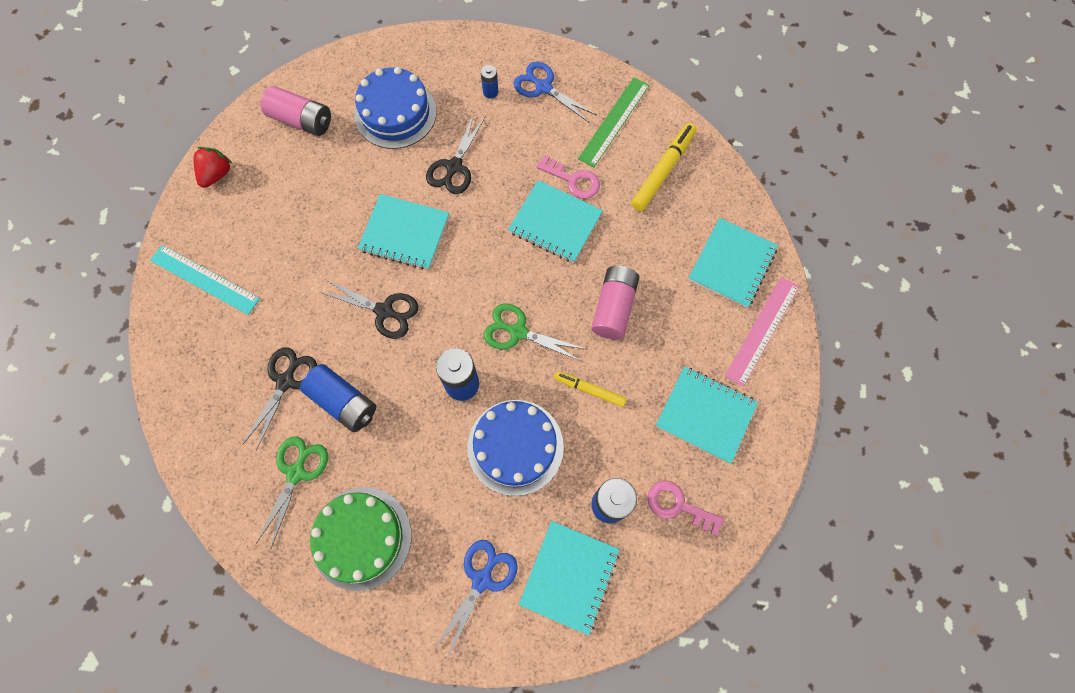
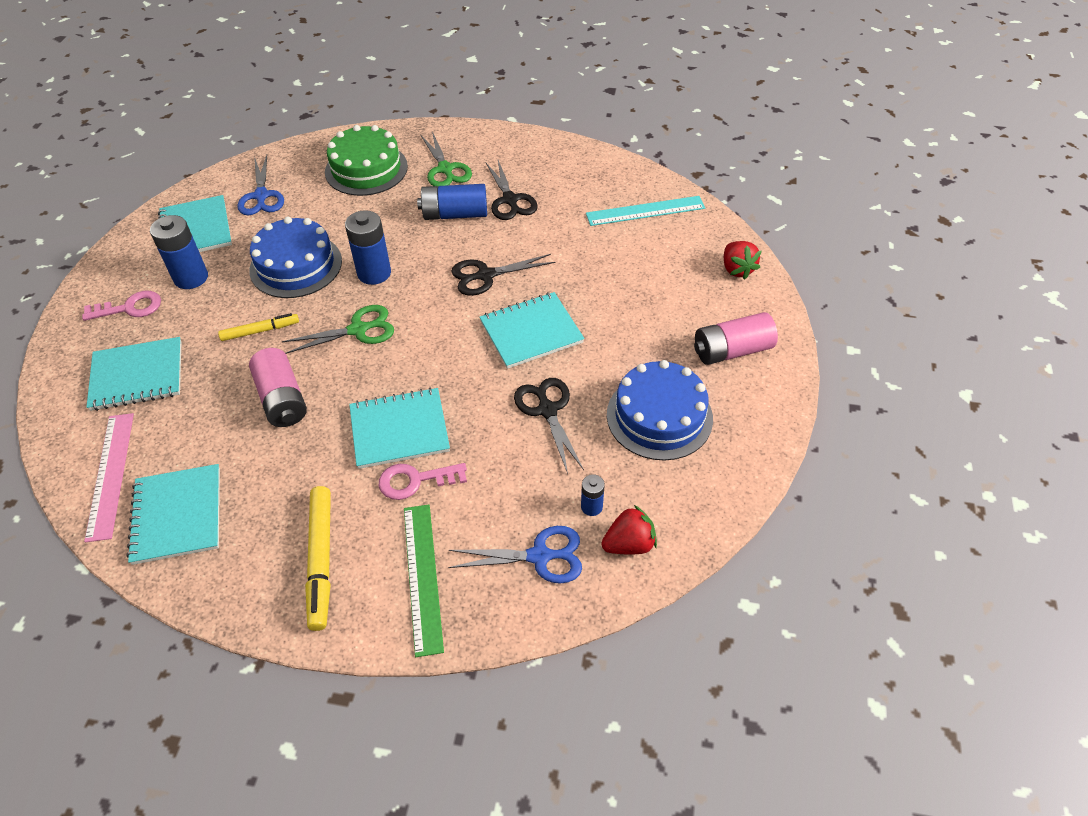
camera: 140 degrees right, 20 degrees down
(492, 60) = (629, 544): none -> red strawberry

